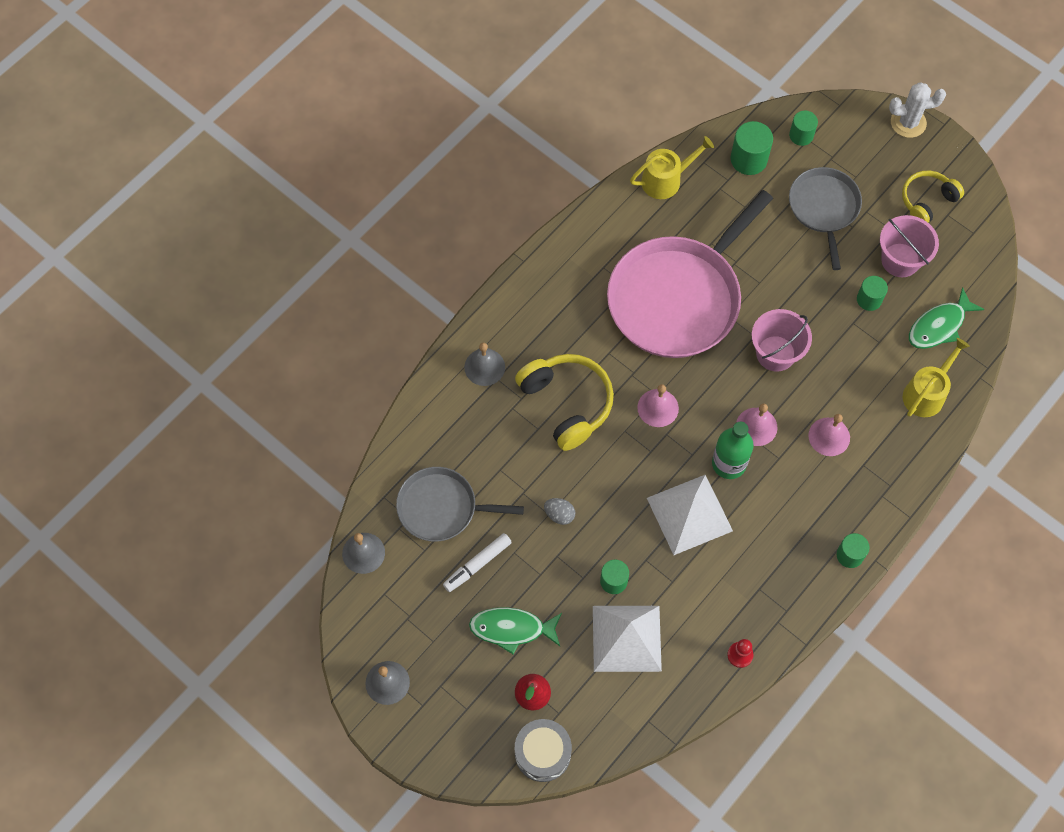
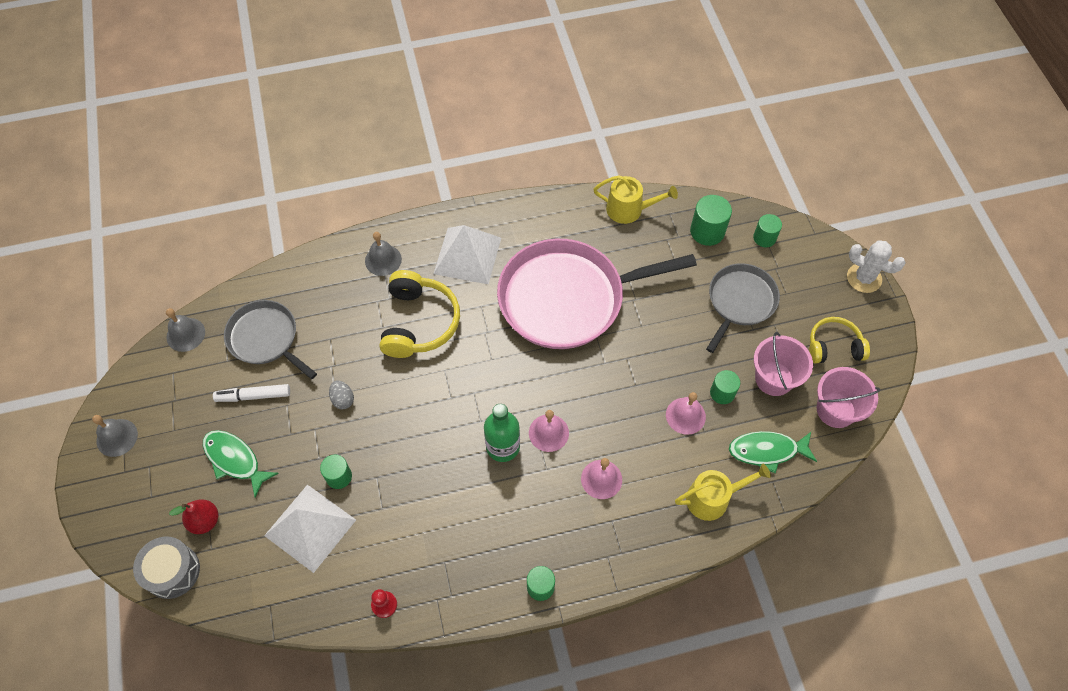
camera: 35 degrees right, 5 degrees down
(658, 408) = (483, 369): pink bell -> pink bell (685, 415)
(689, 514) = (439, 465): white pyramid -> white pyramid (467, 255)
(775, 353) = (610, 386): pink bucket -> pink bucket (835, 410)

